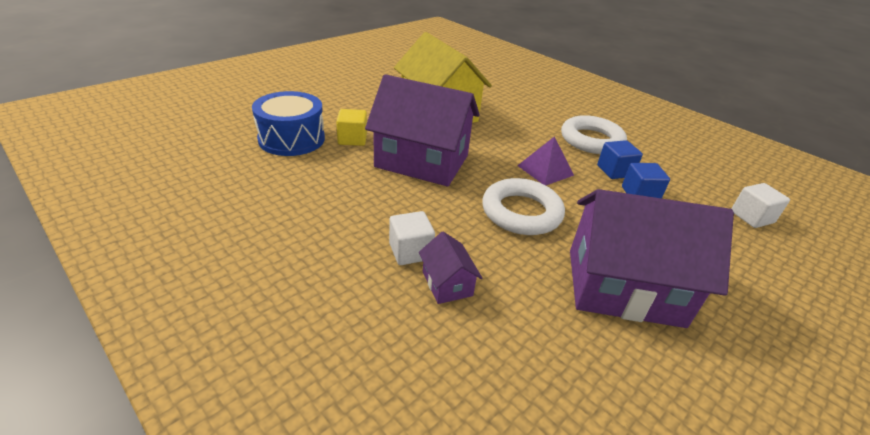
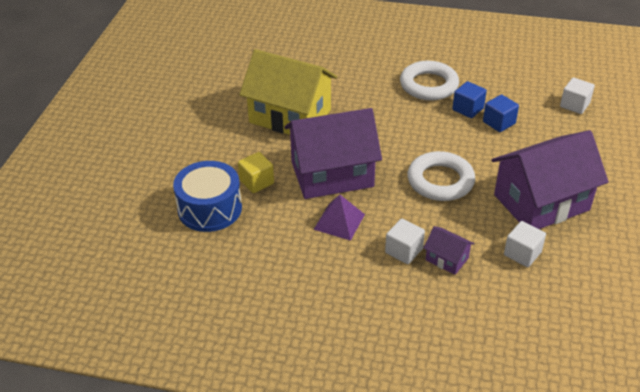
camera: 30 degrees left, 5 degrees up
(545, 170) = (423, 134): purple pyramid -> purple pyramid (339, 221)
(545, 328) = (522, 254): none -> white cube

